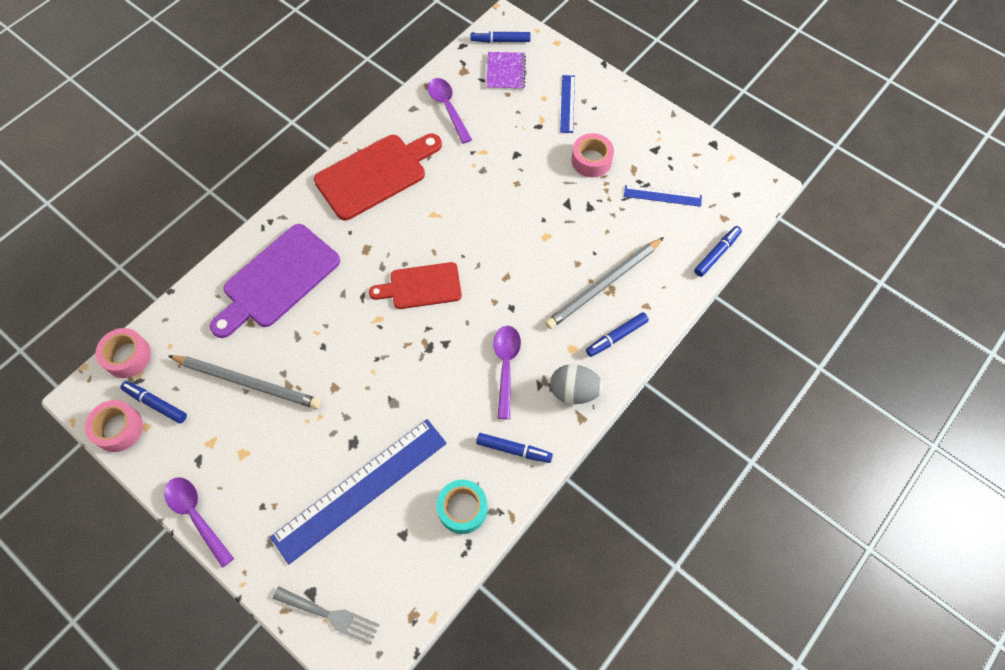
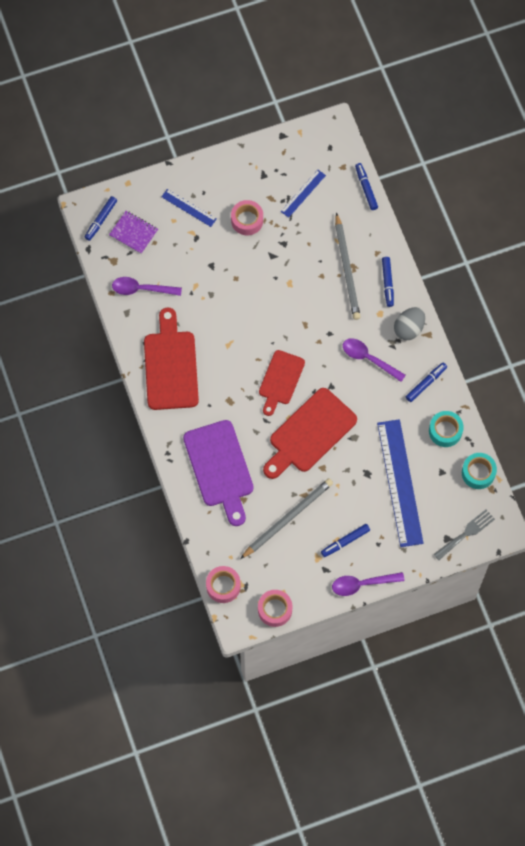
camera: 60 degrees left, 5 degrees up
(156, 404) = (270, 581): blue marker -> blue marker (345, 541)
(371, 351) = (309, 433): none -> red cutting board
(427, 584) = (478, 473): none -> turquoise tape

